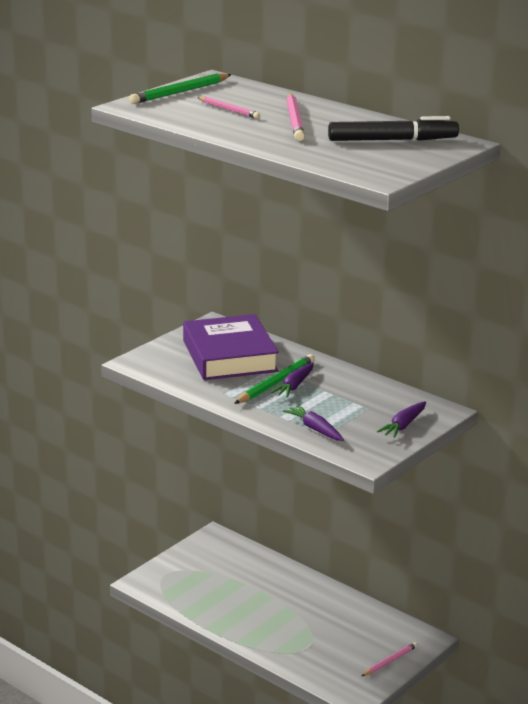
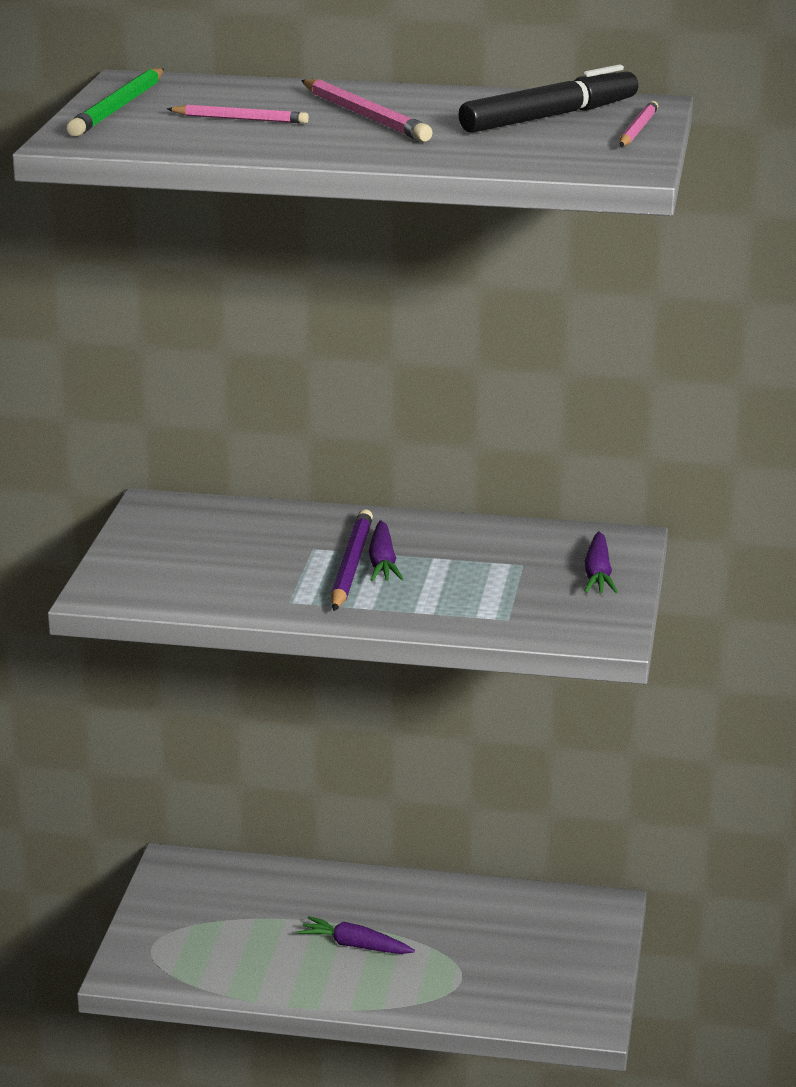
camera: 30 degrees left, 0 degrees up
(229, 356) = (236, 545): purple book -> none
(276, 383) = (351, 565): green pencil -> purple pencil
(315, 429) = (485, 615): purple carrot -> purple carrot (355, 945)
(390, 661) = (589, 955): pink pencil -> pink pencil (637, 129)

